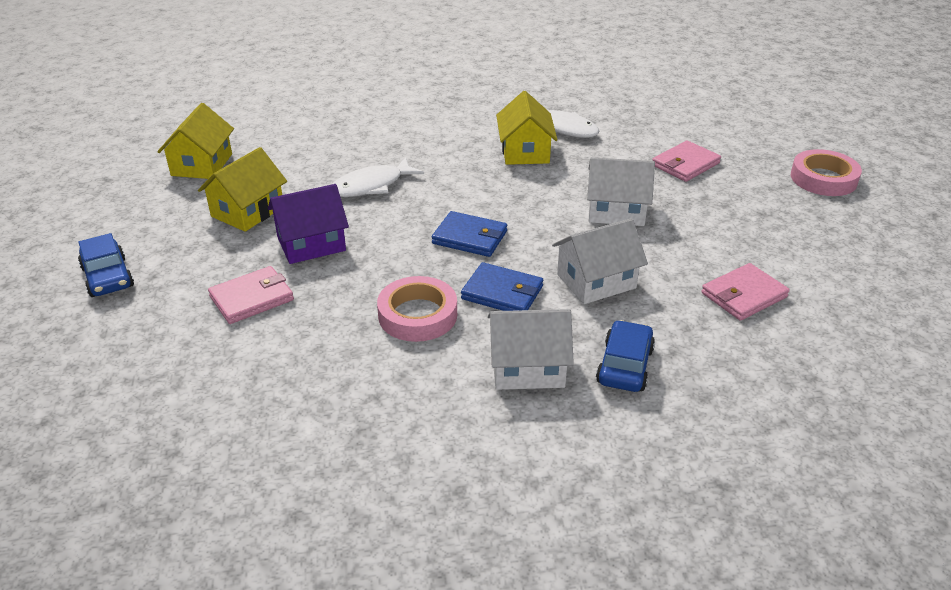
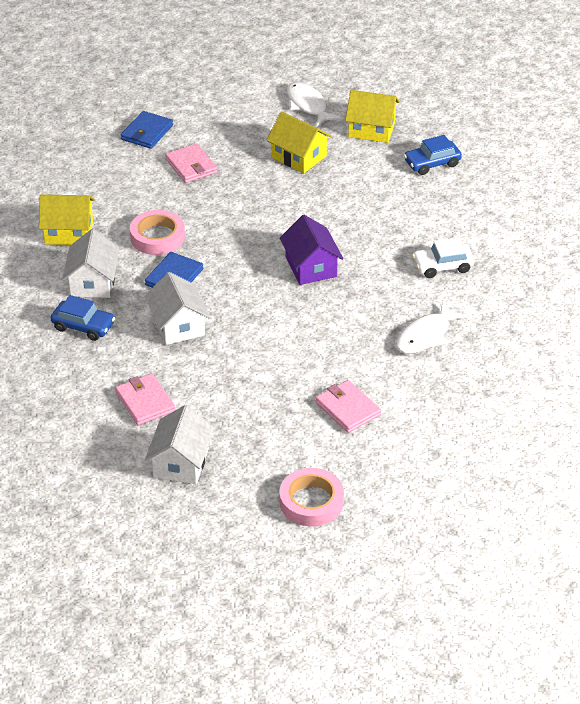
camera: 95 degrees right, 5 degrees up
(108, 277) = (226, 106): blue car -> blue car (432, 163)
(311, 244) = (251, 188): purple house -> purple house (311, 267)
(371, 186) = (329, 216): white fish -> white fish (308, 105)
(454, 121) = (442, 266): none -> white car
(470, 237) = (246, 265): blue wallet -> blue wallet (147, 132)
(525, 151) = (380, 306): yellow house -> yellow house (69, 232)
(616, 211) = (273, 350): white house -> white house (181, 462)

